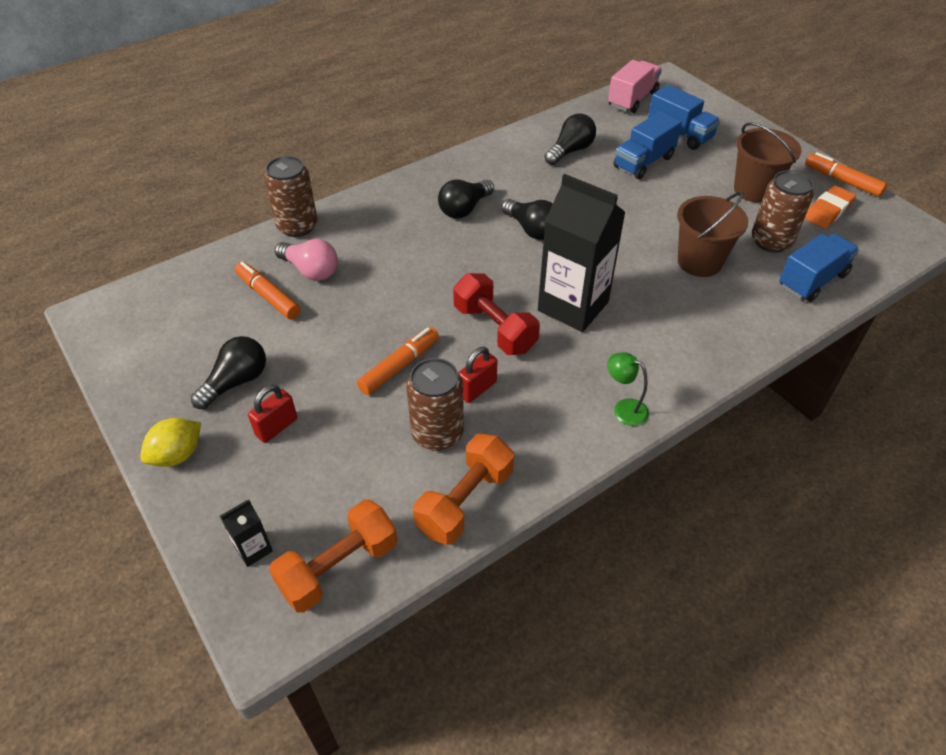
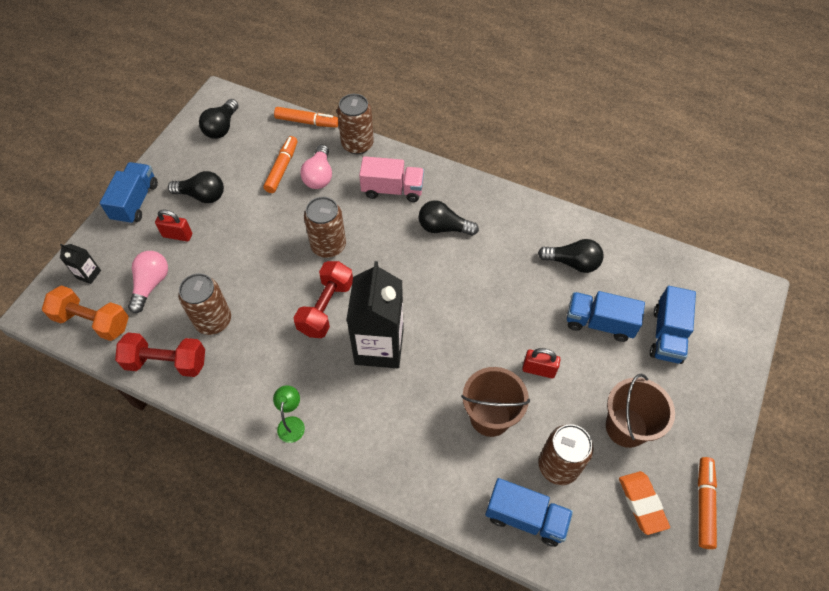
camera: 60 degrees right, 10 degrees up
(177, 455) = (135, 202): yellow lemon -> blue truck
(332, 480) = (151, 284): none -> pink light bulb
(399, 366) = (260, 270): orange marker -> orange marker (307, 122)
(414, 297) = (328, 246): none -> brown can
(465, 501) = (166, 362): orange dumbbell -> red dumbbell
(477, 389) = (263, 324): red padlock -> red padlock (538, 370)
(531, 229) = (449, 281): black light bulb -> black light bulb (222, 127)
(632, 99) = (691, 276): pink truck -> pink truck (392, 190)
(828, 211) = (642, 503): orange eraser -> orange eraser turned 60 degrees clockwise

